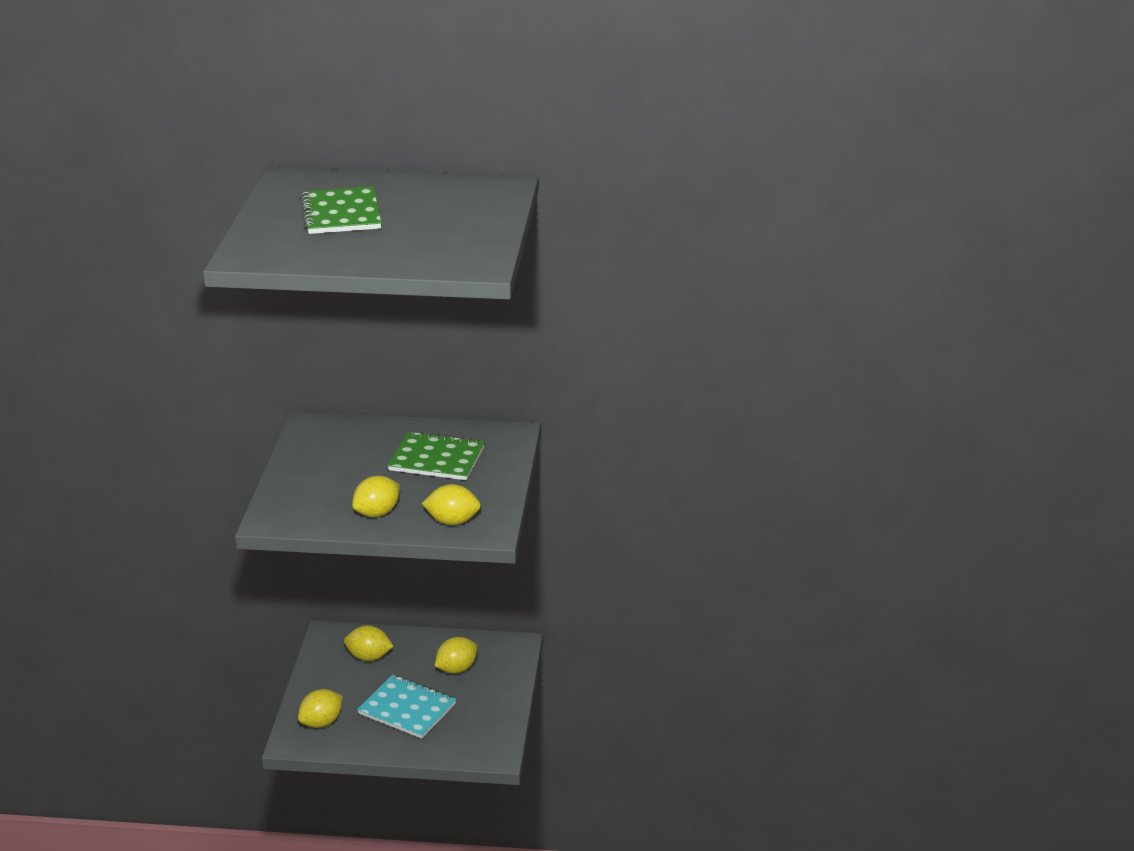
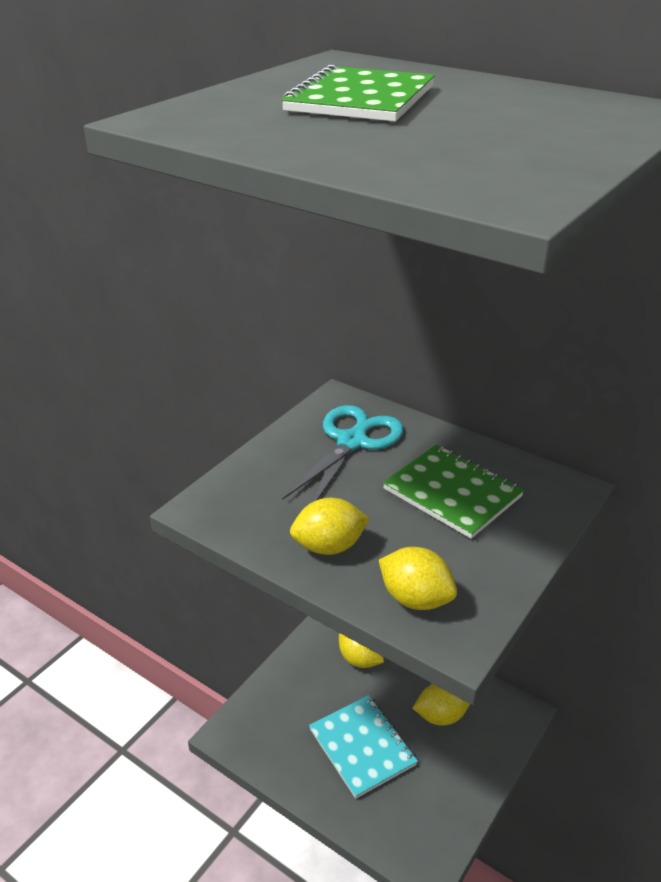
camera: 30 degrees right, 5 degrees up
(321, 722) = (268, 723): yellow lemon -> none
(343, 448) = (352, 441): none -> turquoise scissors

